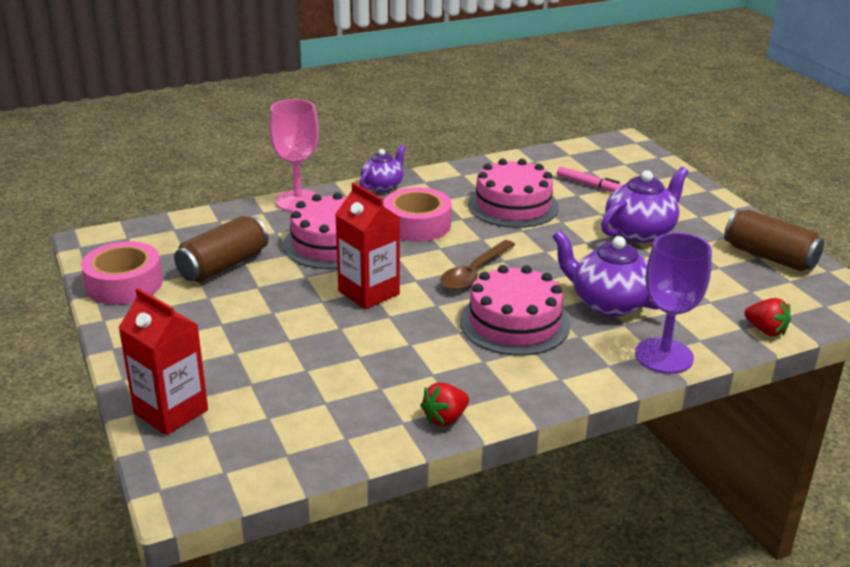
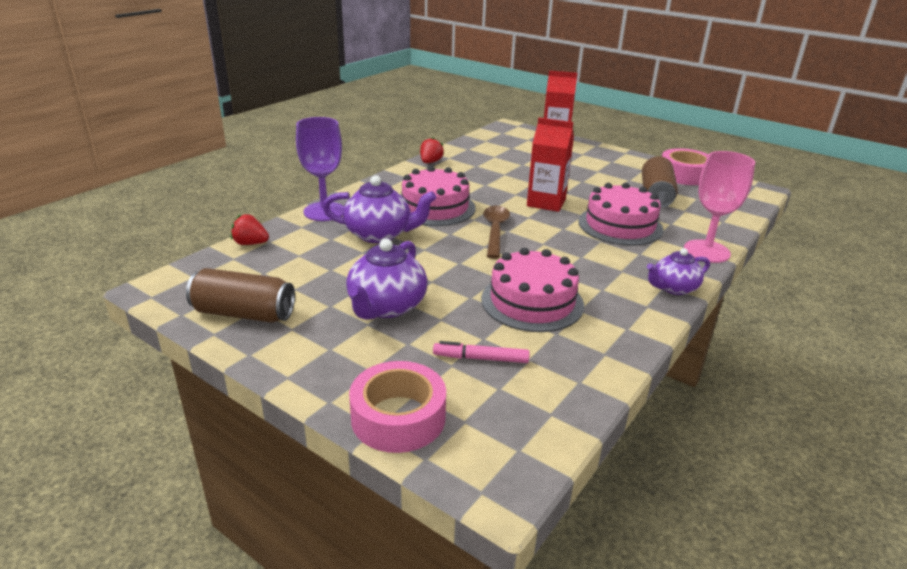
camera: 150 degrees right, 0 degrees up
(383, 185) = (673, 288): purple teapot -> purple teapot turned 60 degrees clockwise
(417, 224) = (586, 257): pink tape -> pink tape (398, 417)

